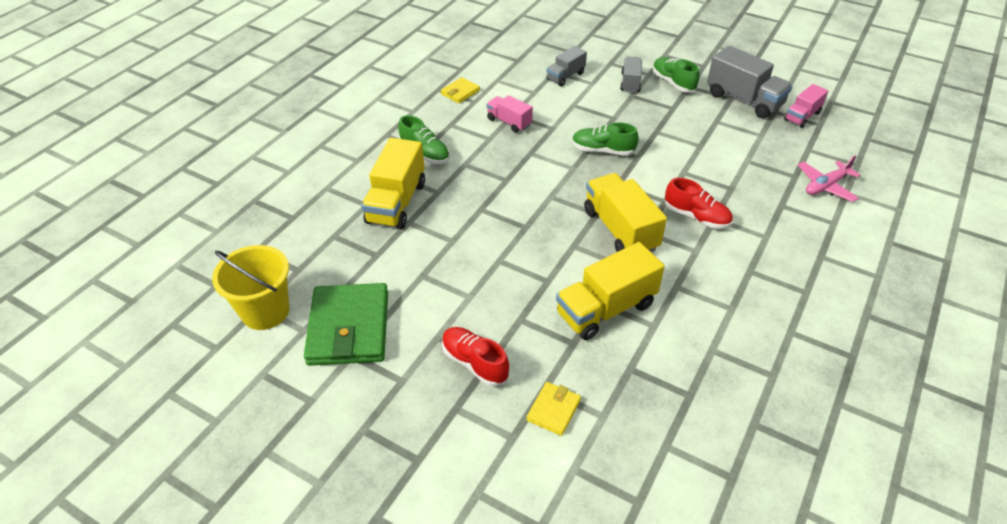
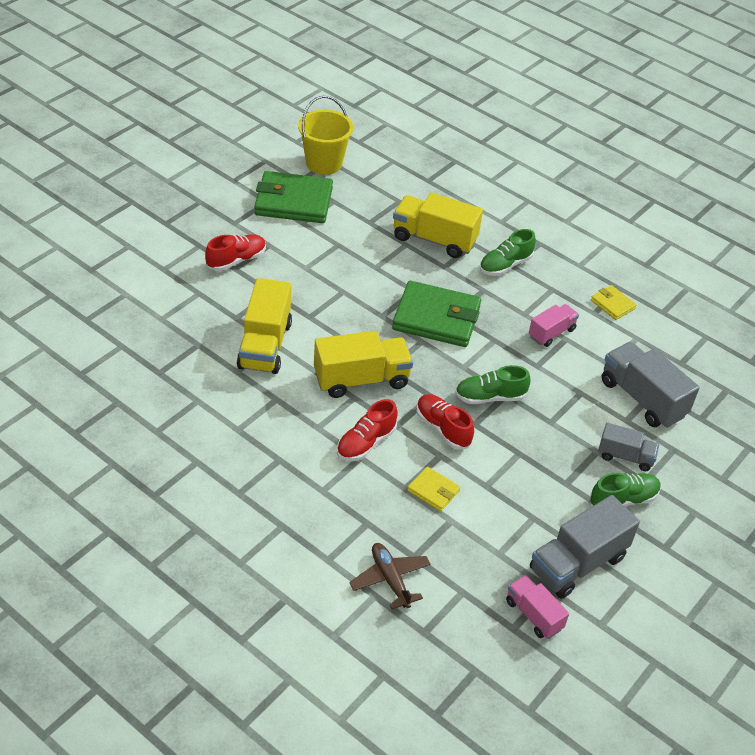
camera: 95 degrees right, 0 degrees up
(515, 190) = (436, 318): none -> green wallet
(553, 410) = (177, 293): yellow wallet -> yellow wallet (433, 491)
(565, 76) = (642, 398): grey truck -> grey truck, size x1.72
(602, 150) = (490, 397): green shoe -> green shoe turned 120 degrees counterclockwise
(606, 309) = (265, 345): yellow truck -> yellow truck turned 150 degrees counterclockwise
(653, 173) = (442, 428): none -> red shoe
(826, 186) = (390, 579): pink plane -> brown plane

